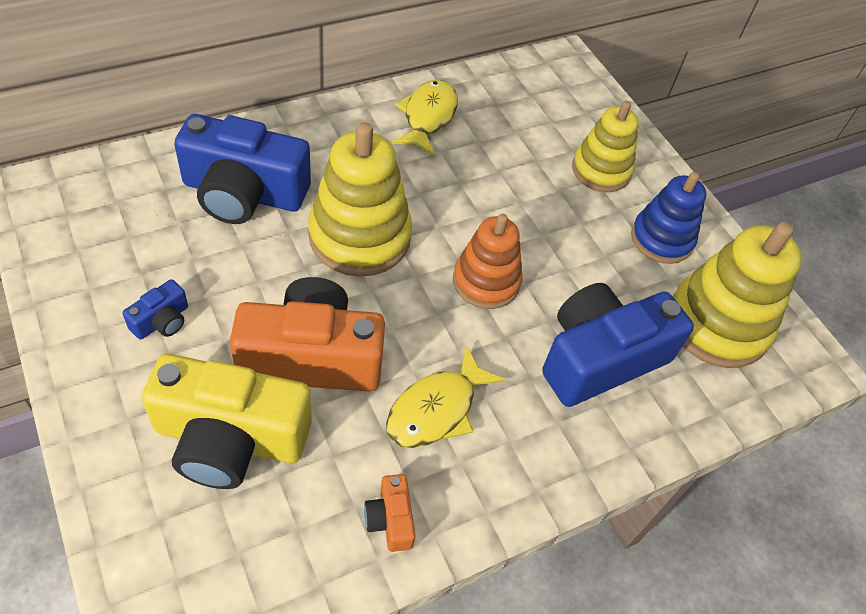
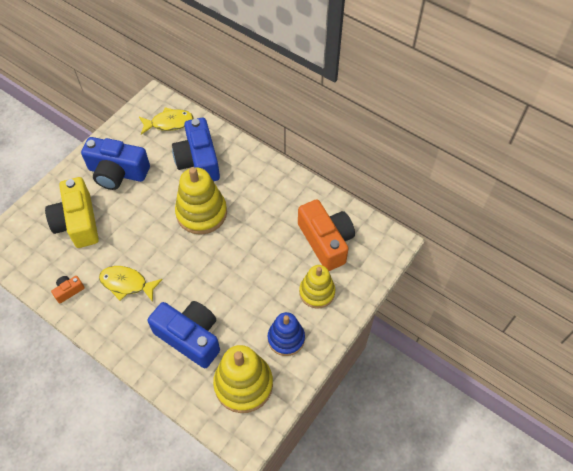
camera: 70 degrees right, 5 degrees up
(162, 321) = (117, 172): blue camera -> blue camera, size x2.31
(311, 357) = (128, 228): orange camera -> orange camera (326, 241)
(428, 117) = (297, 202): yellow fish -> yellow fish (169, 123)
(486, 281) = (207, 272): orange stacking toy -> none

